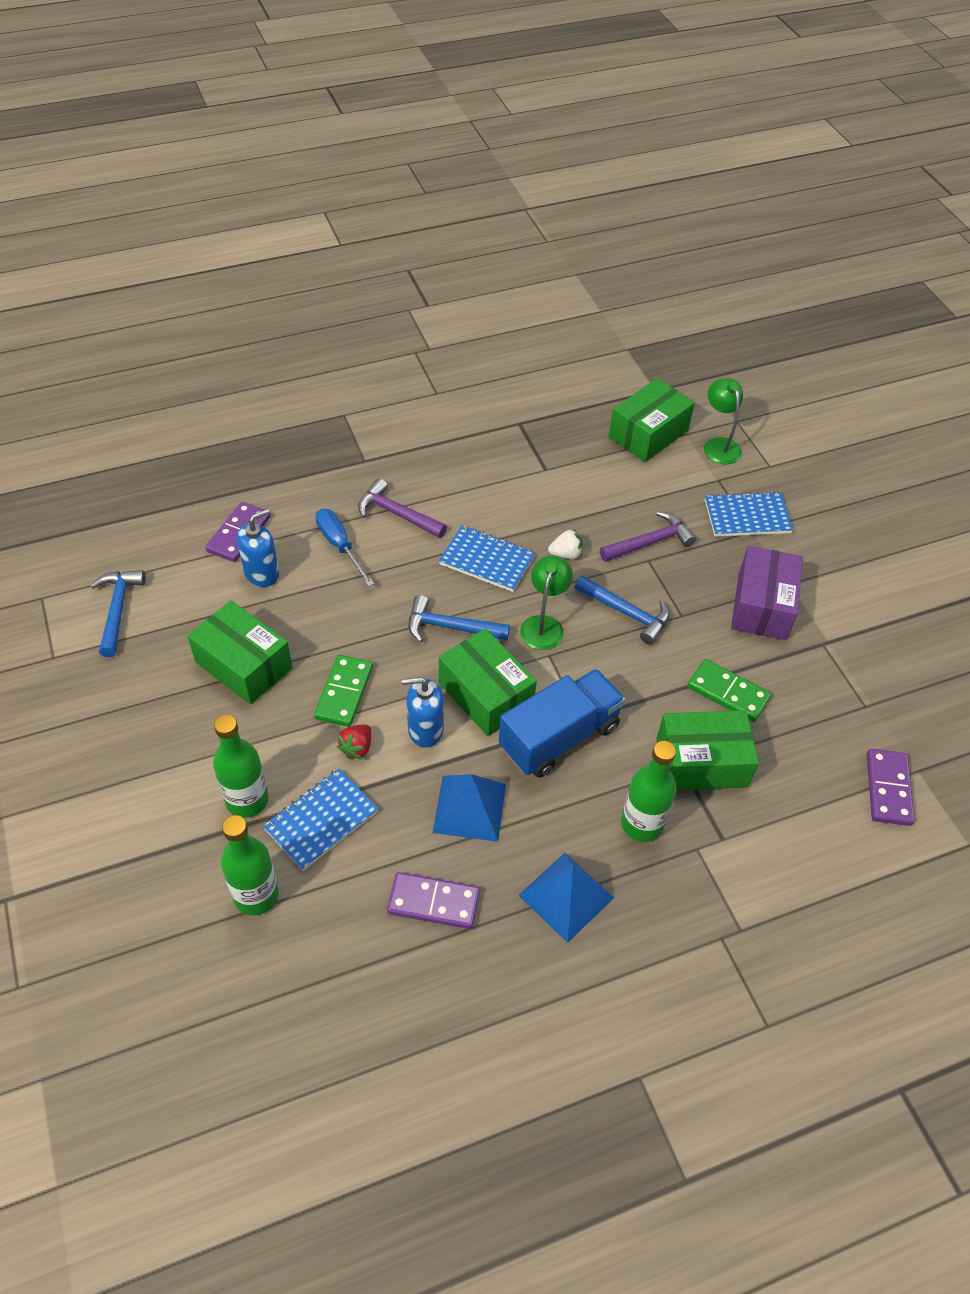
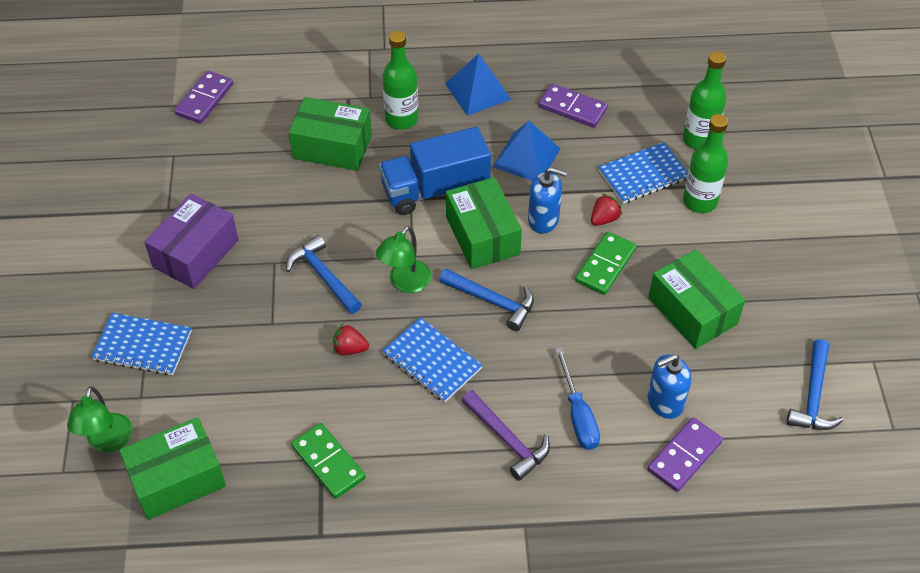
camera: 160 degrees left, 0 degrees up
(566, 554) = (350, 349): white strawberry -> red strawberry
(650, 542) = (259, 341): purple hammer -> none
(728, 693) = (277, 190): green domino -> green domino (328, 462)

